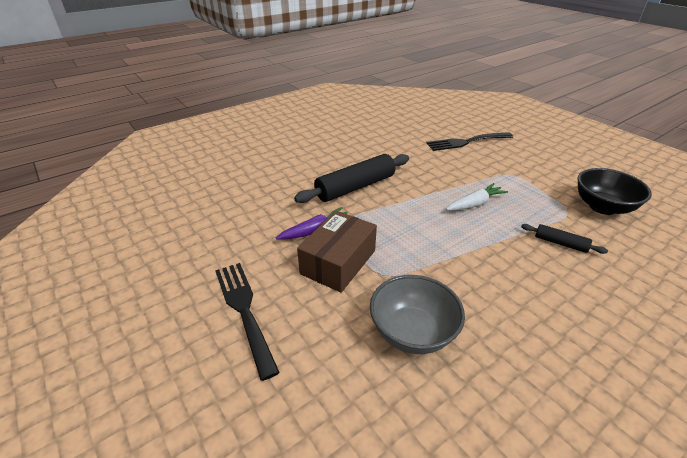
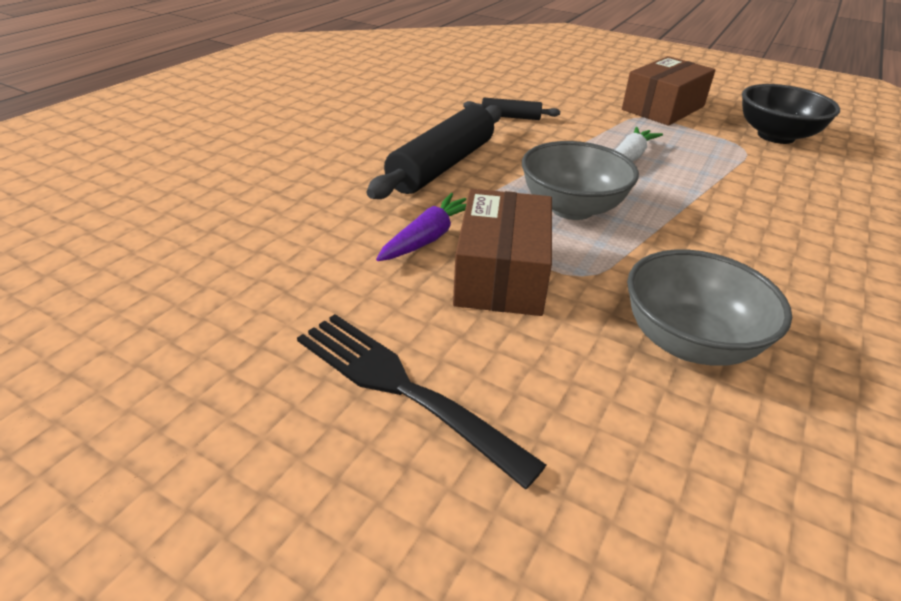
camera: 25 degrees left, 0 degrees up
(410, 230) = (571, 208): none -> grey bowl
(466, 142) = (552, 86): black fork -> none
(532, 170) = (663, 108): none -> brown box
(560, 243) = (767, 185): black rolling pin -> black rolling pin (510, 117)

